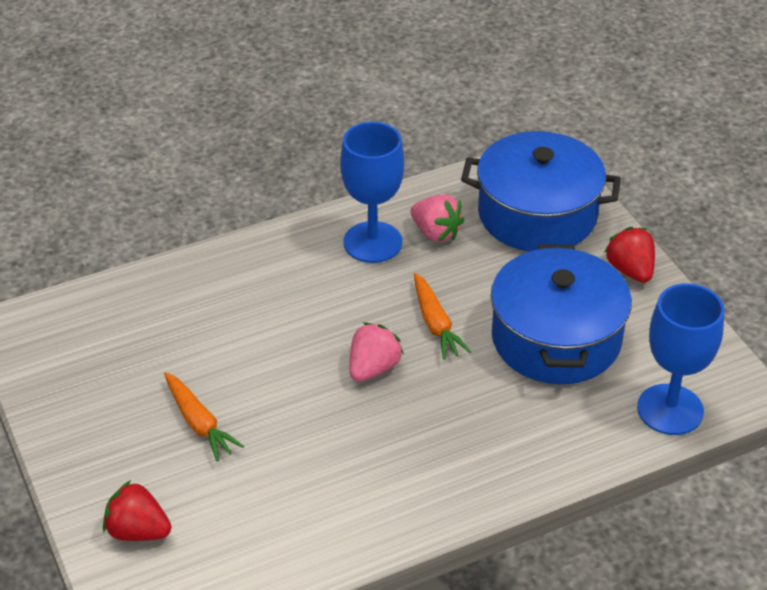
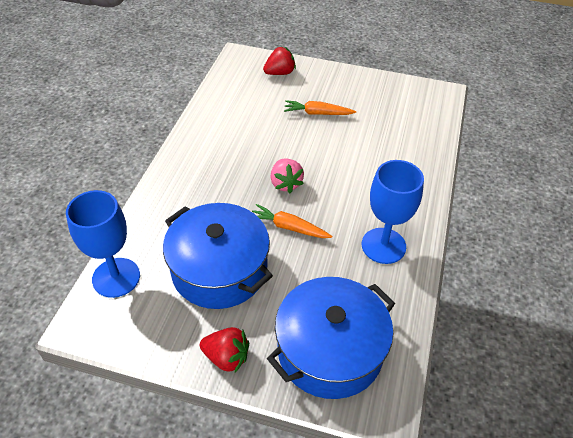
camera: 130 degrees right, 5 degrees up
(436, 233) = (363, 281): pink strawberry -> none

